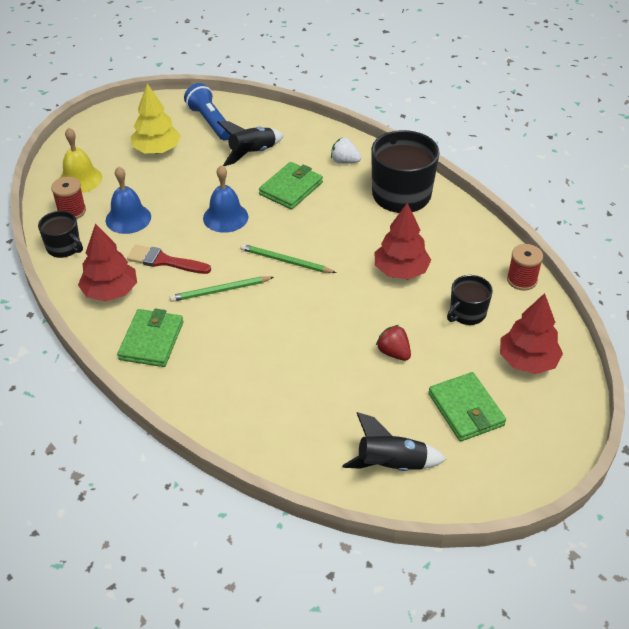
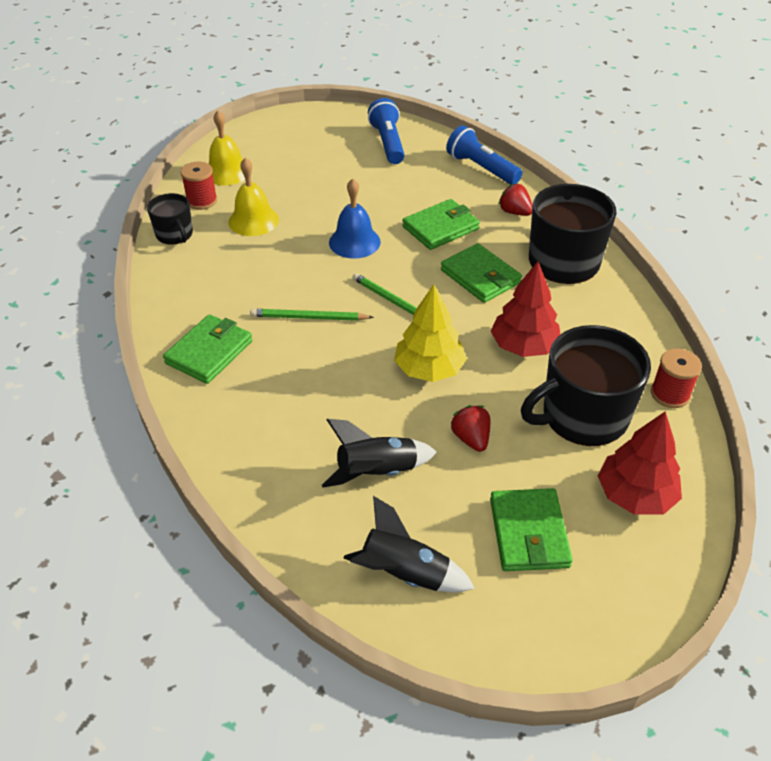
camera: 20 degrees right, 0 degrees up
(110, 291) = (195, 290): red tree -> none
(128, 218) = (253, 220): blue bell -> yellow bell
(157, 150) = (318, 159): yellow tree -> yellow tree (429, 369)
(164, 261) = (267, 272): red brush -> none
(252, 153) = (416, 183): black rocket -> black rocket (377, 472)
(300, 128) = (481, 168): none -> blue flashlight
(342, 222) = (480, 276): none -> green wallet
(344, 161) = (514, 212): white strawberry -> red strawberry
(467, 313) = (582, 416): black mug -> black mug, size x1.86

